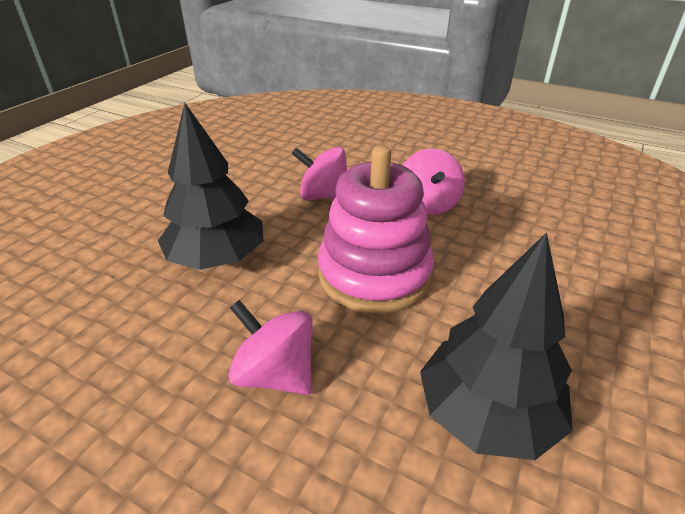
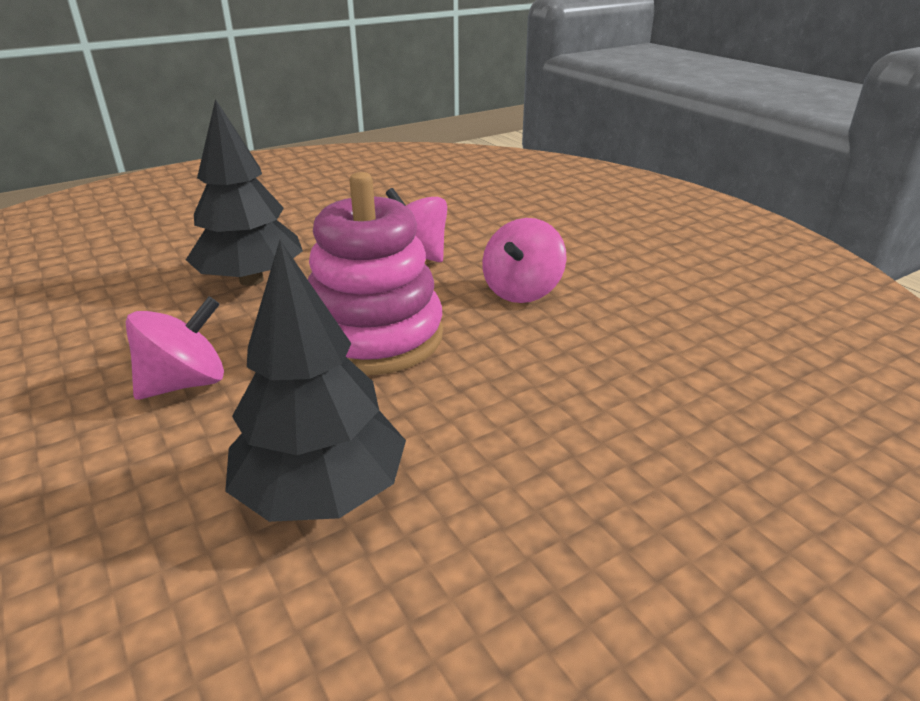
camera: 30 degrees right, 5 degrees down
(275, 374) = (185, 383): pink spinning top -> pink spinning top turned 75 degrees clockwise

